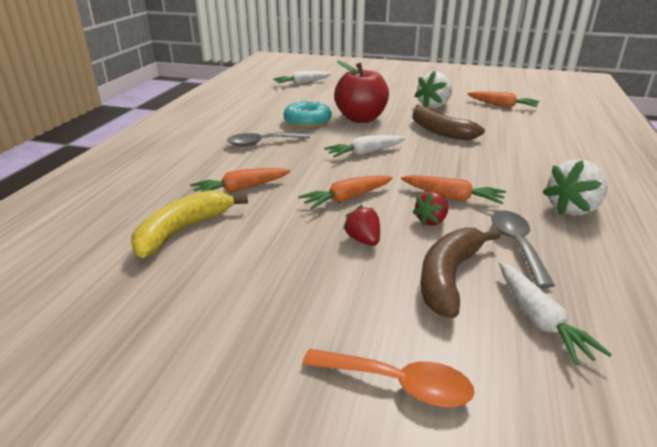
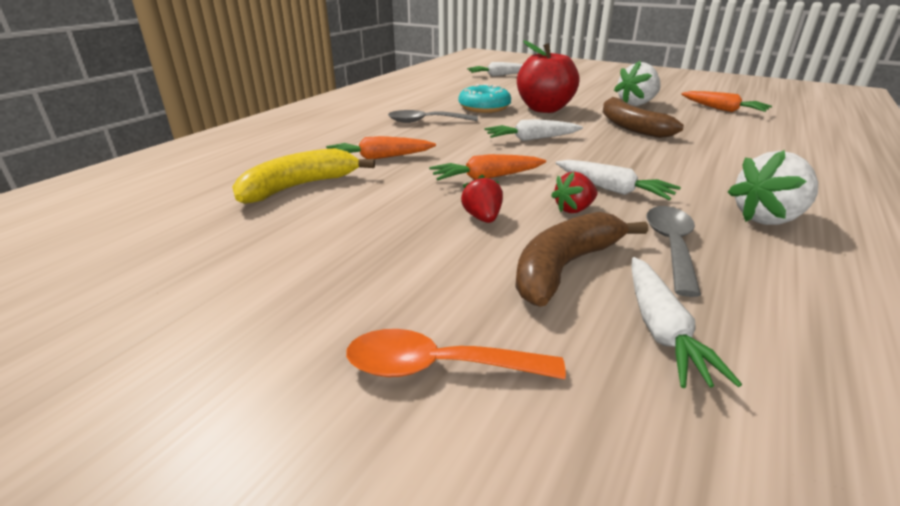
camera: 15 degrees right, 0 degrees up
(397, 384) = (438, 367): orange spoon -> orange spoon turned 150 degrees clockwise
(451, 197) = (612, 189): orange carrot -> white carrot

